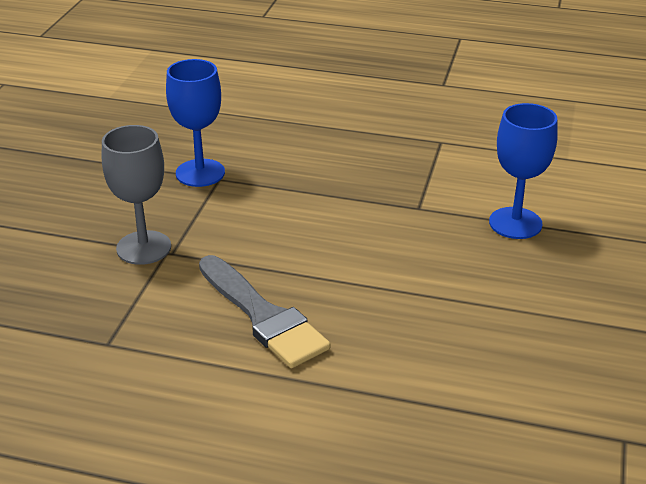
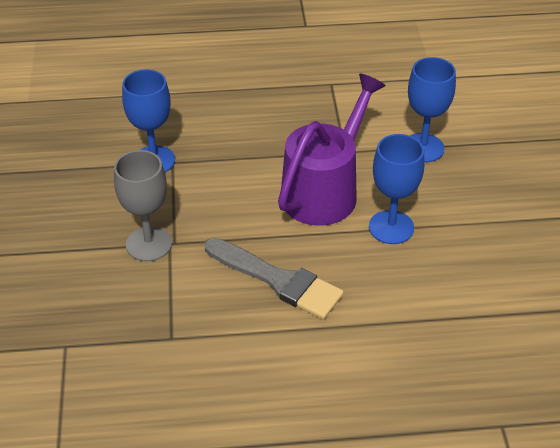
camera: 20 degrees left, 10 degrees up
(372, 240) = (324, 190): none -> purple watering can
(430, 294) = (391, 227): none -> blue goblet

